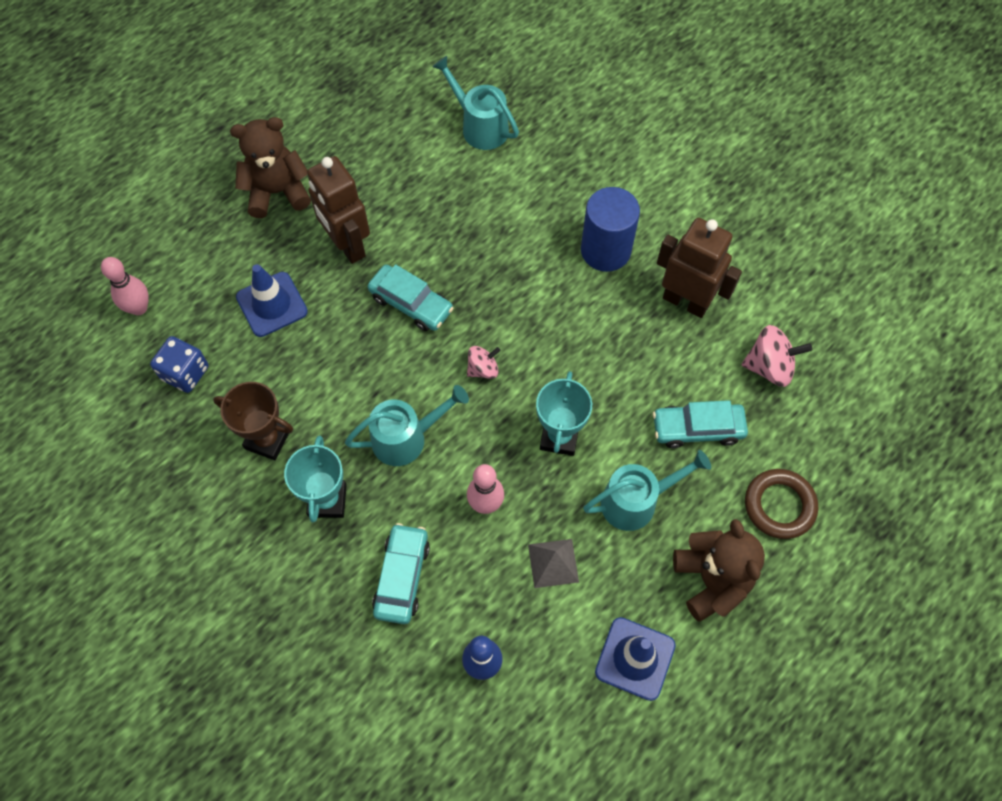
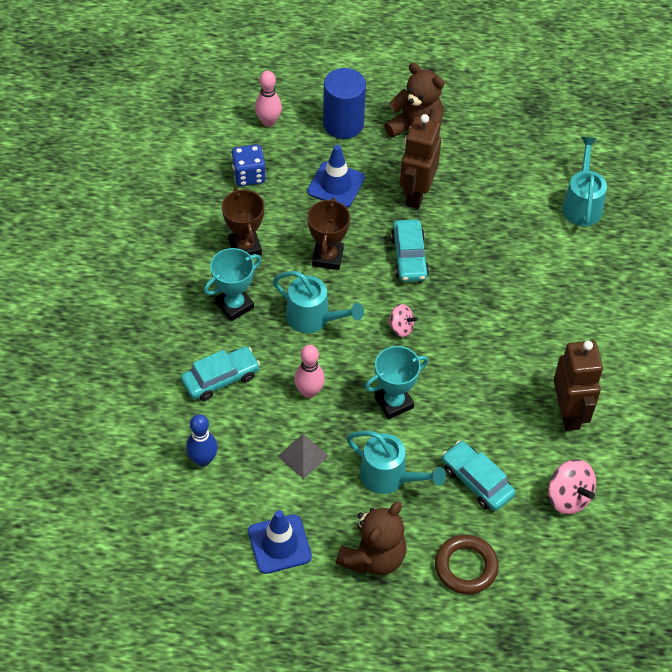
camera: 50 degrees right, 10 degrees down
(348, 374) = (327, 257): none -> brown trophy
(605, 250) = (560, 340): blue cylinder -> blue cylinder (343, 124)

